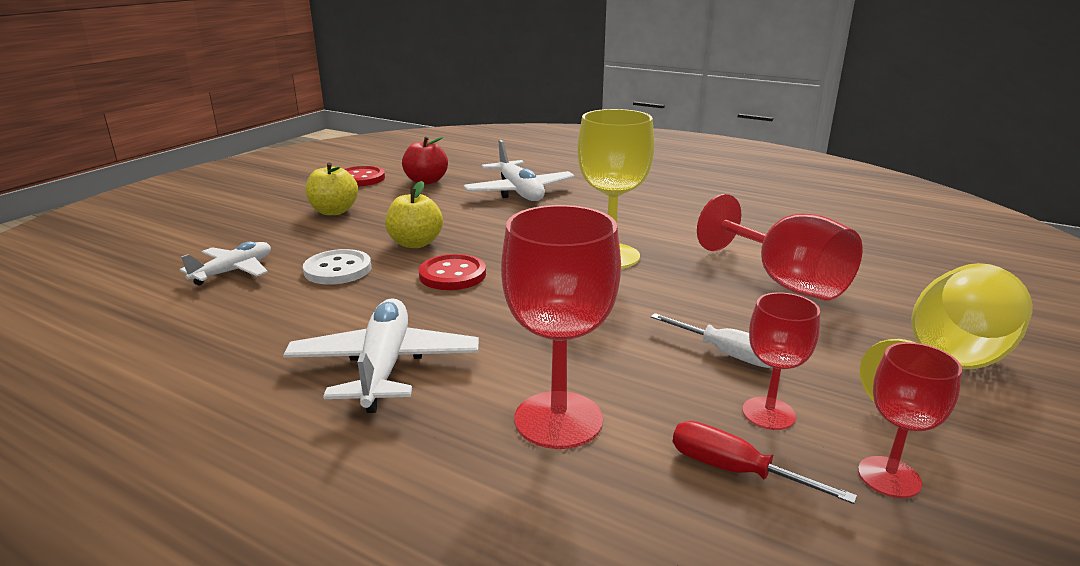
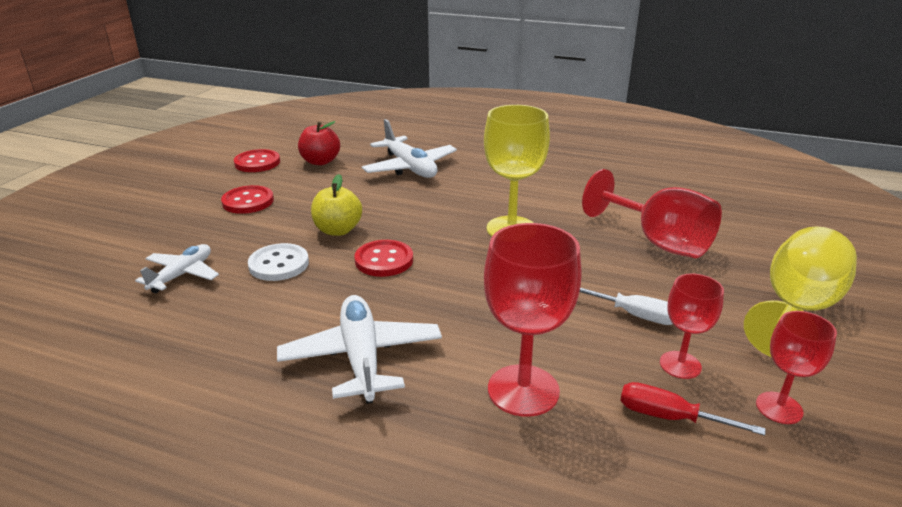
camera: 10 degrees left, 5 degrees up
(334, 211) = (248, 201): yellow apple -> red button

